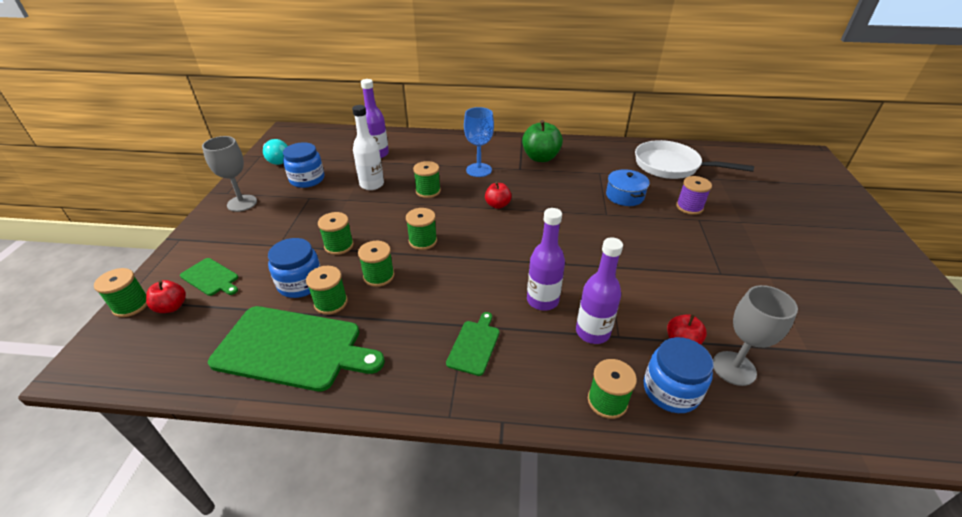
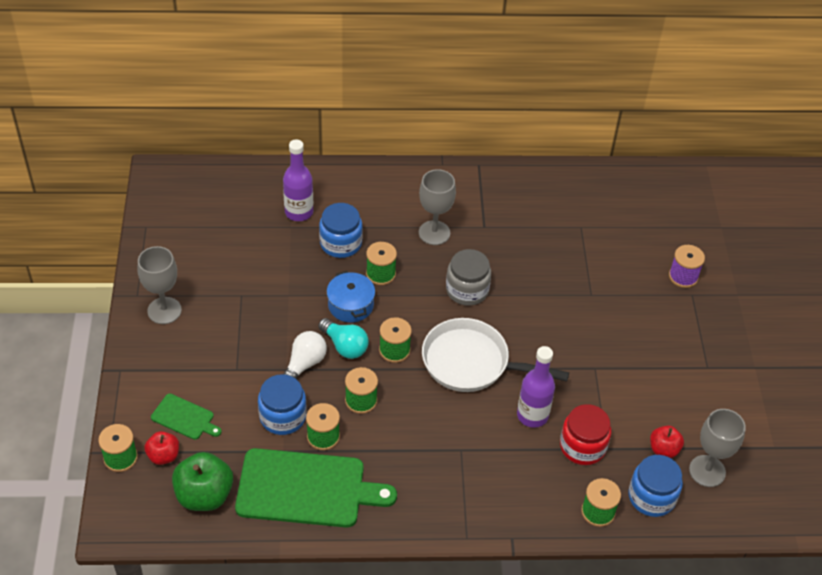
camera: 10 degrees left, 10 degrees up
(277, 160) = (172, 233): turquoise light bulb -> turquoise light bulb (345, 346)
(307, 179) = (226, 265): blue jar -> blue jar (340, 243)
(339, 245) = (304, 364): green spool -> white light bulb
(372, 184) = (309, 268): white bottle -> none
(474, 345) = (475, 470): green cutting board -> none
(479, 170) = (434, 233): blue goblet -> grey goblet
(497, 205) = (467, 290): red apple -> grey jar
(540, 158) = (507, 205): green apple -> green apple (204, 495)
(592, 332) = (582, 446): purple bottle -> red jar
(624, 196) = (611, 264): blue pot -> blue pot (350, 305)
(671, 166) = (666, 209): white pan -> white pan (471, 363)

